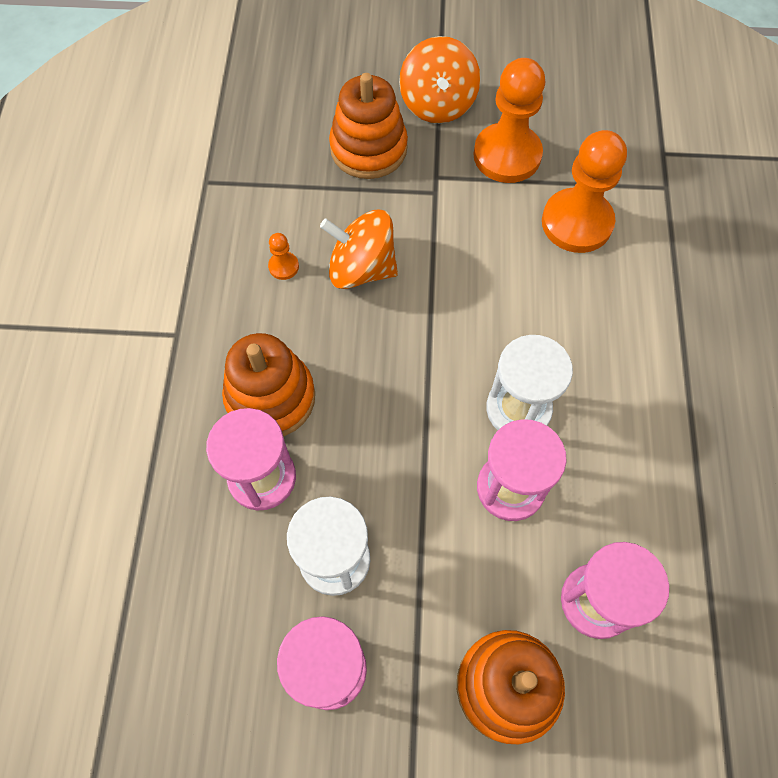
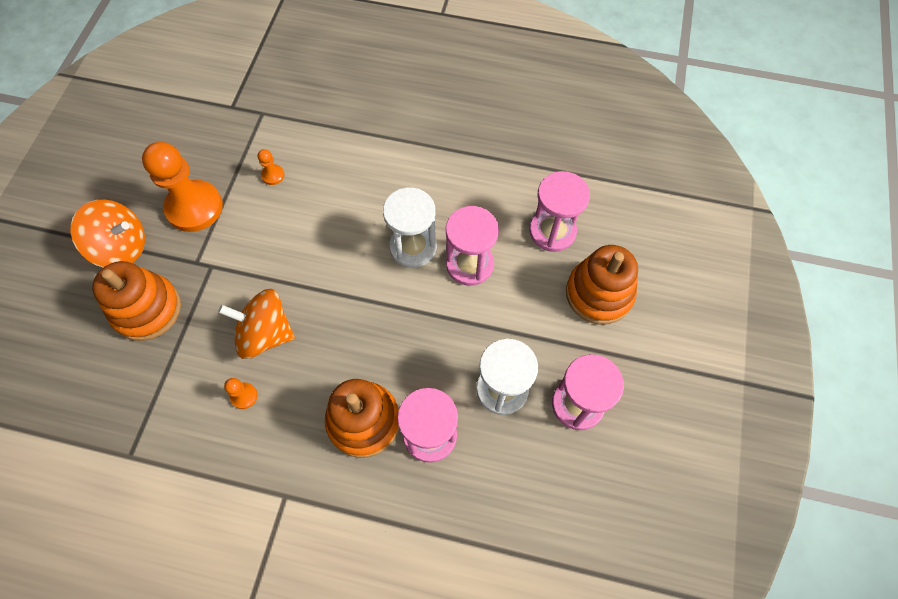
camera: 80 degrees left, 0 degrees up
(361, 268) = (265, 334): orange spinning top -> orange spinning top turned 75 degrees clockwise
(577, 223) = (273, 175): orange pawn -> orange pawn, size x0.42

